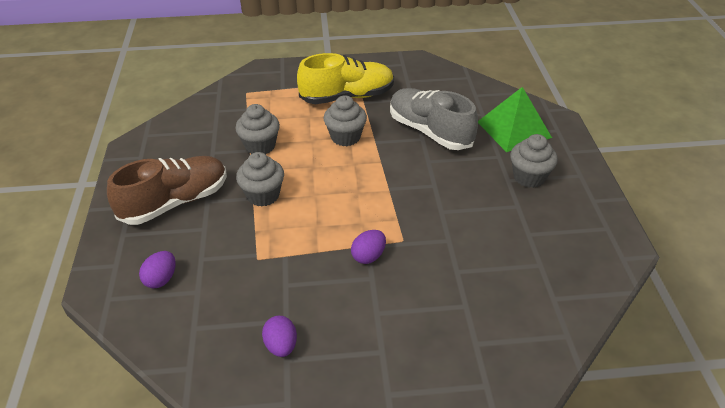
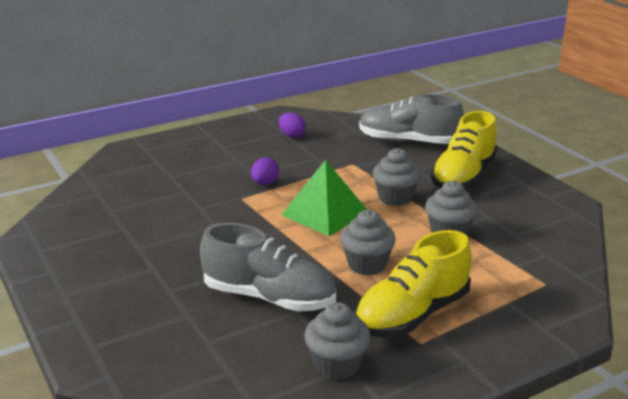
camera: 155 degrees right, 15 degrees down
(161, 279) = (408, 141): purple egg -> grey shoe
(175, 202) = (463, 177): brown shoe -> yellow shoe
(514, 129) = (156, 330): green pyramid -> green pyramid (325, 213)
(529, 177) = (128, 276): grey cupcake -> grey cupcake (337, 365)

